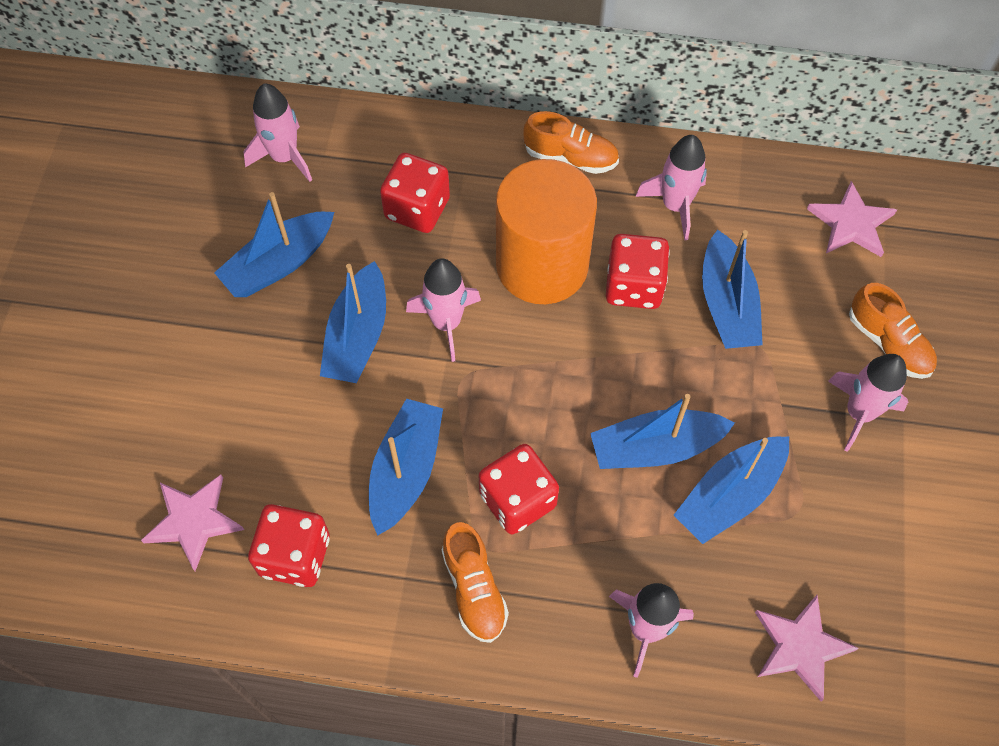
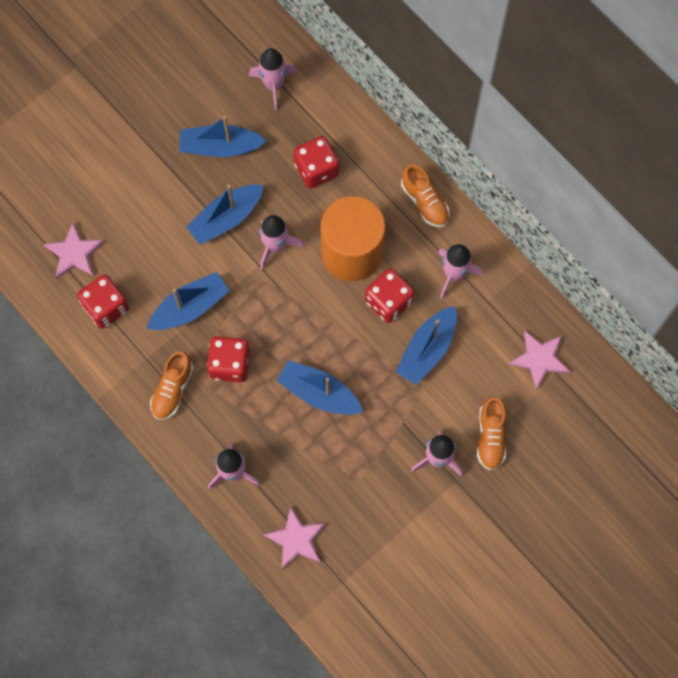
camera: 40 degrees right, 10 degrees up
(729, 496) = (332, 445): blue boat -> none

